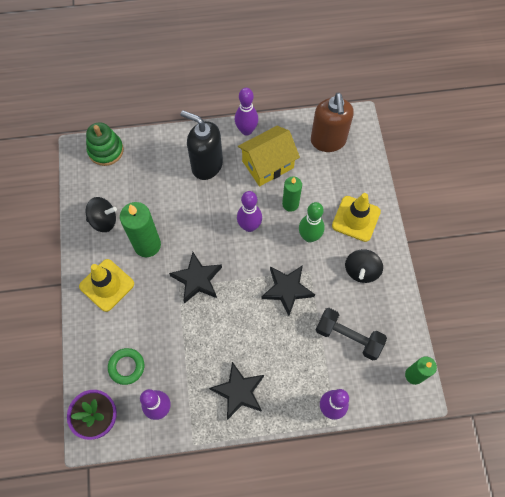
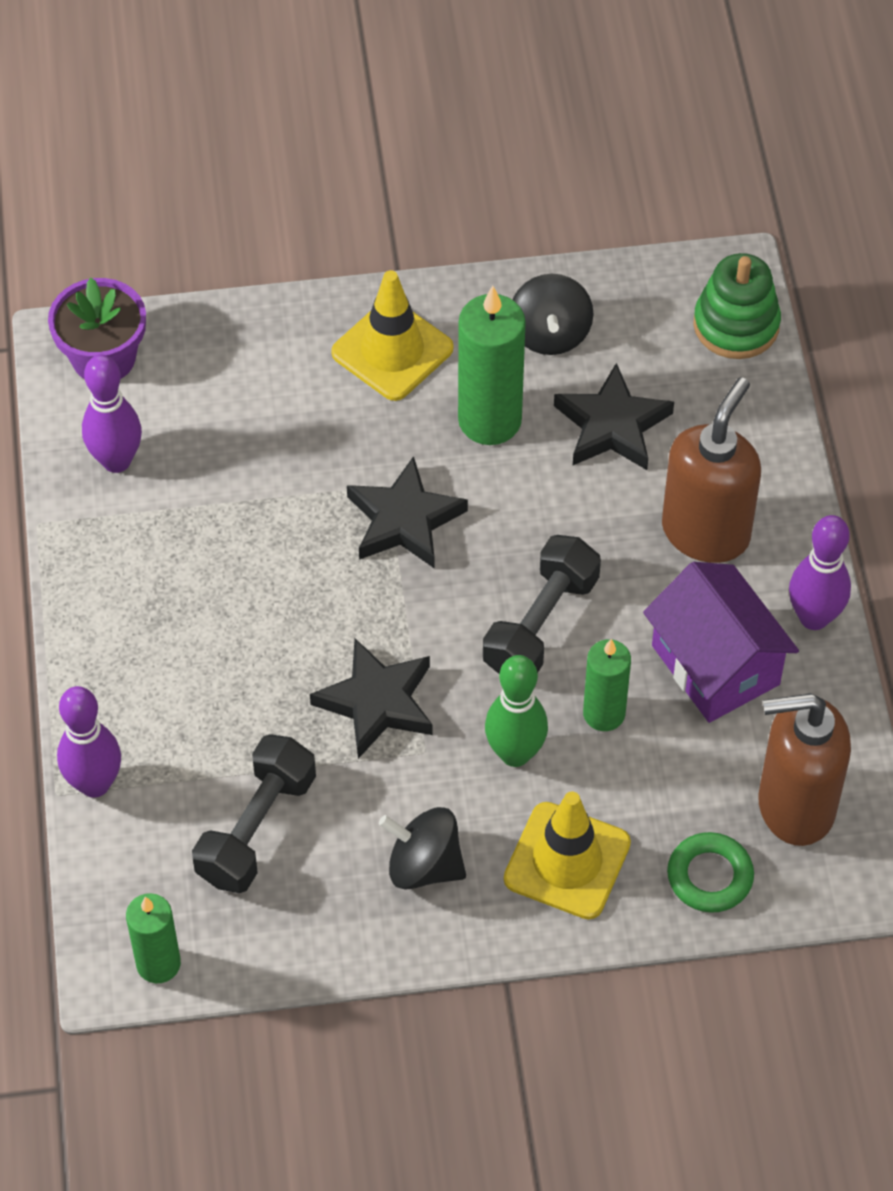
camera: 90 degrees right, 10 degrees down
(126, 367) = (207, 398): green ring -> green ring (709, 876)
(206, 165) = (706, 532): black soap dispenser -> brown soap dispenser
(239, 392) = (141, 605): black star -> black star (612, 425)
(249, 226) = (541, 624): purple bowling pin -> black dumbbell
(268, 164) = (715, 665): yellow house -> purple house

